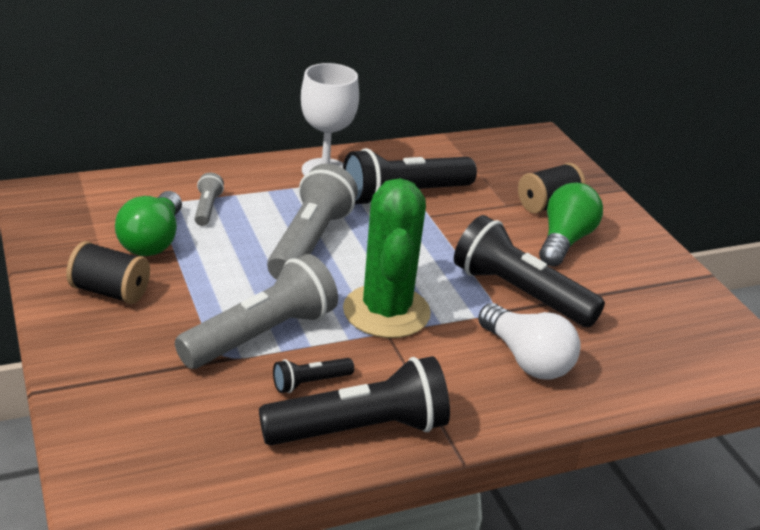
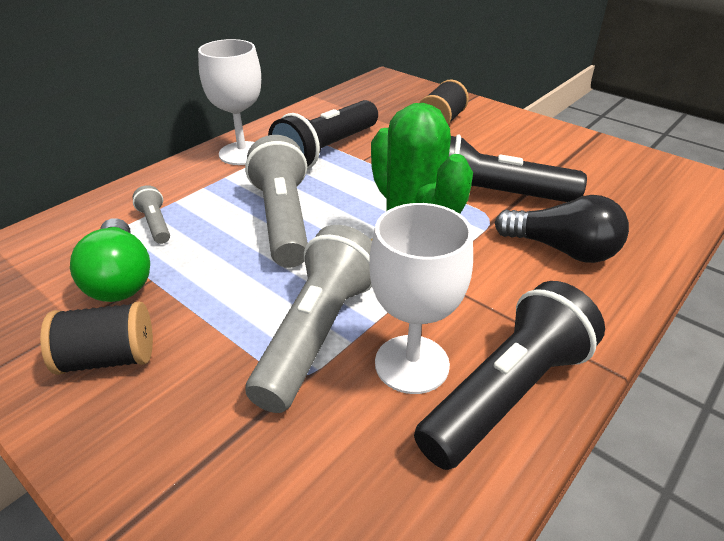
camera: 25 degrees left, 5 degrees up
(310, 383) = (412, 364): black flashlight -> white goblet
(527, 359) = (562, 249): white light bulb -> black light bulb
(564, 241) = (481, 143): green light bulb -> none

